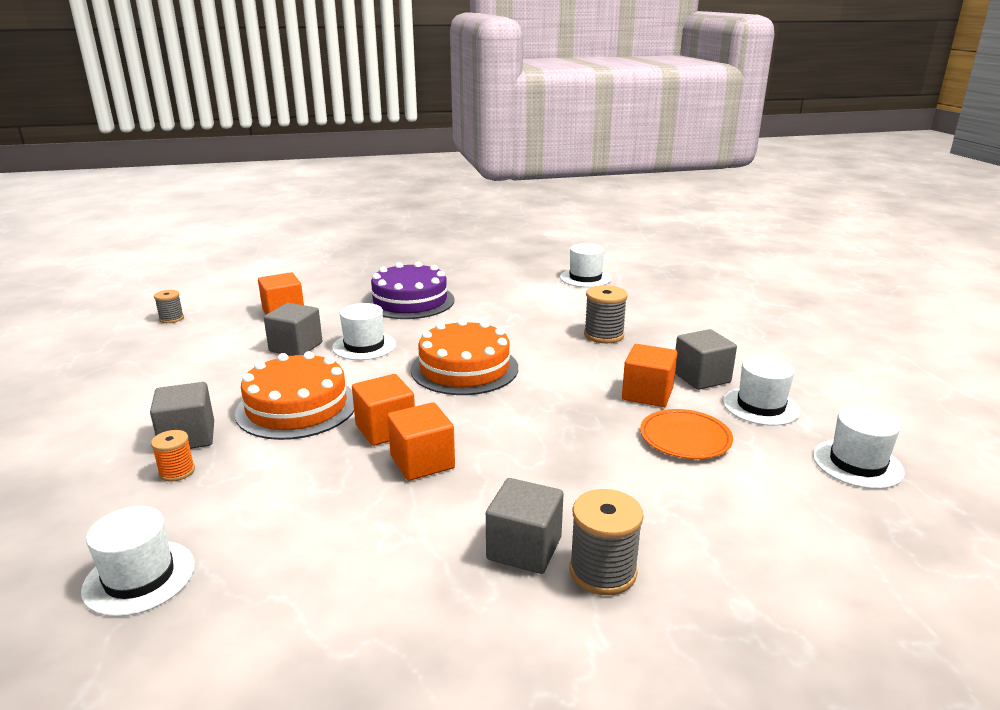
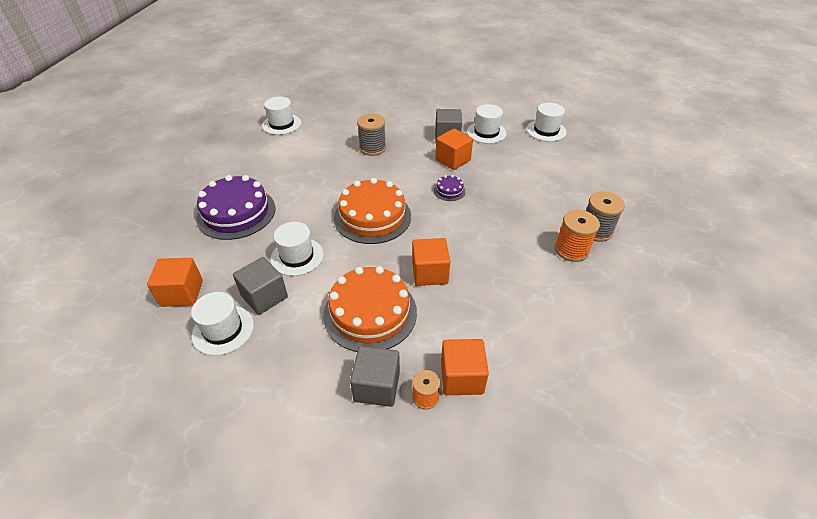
camera: 65 degrees left, 20 degrees up
(139, 577) = (545, 426): white hat -> white hat (223, 330)
(171, 319) = (109, 384): grey spool -> none
(422, 462) = (477, 266): orange cube -> orange cube (461, 377)
(524, 548) = (571, 250): grey cube -> orange spool
(570, 407) = (449, 190): none -> purple cake
(685, 438) = (502, 166): orange plate -> none

